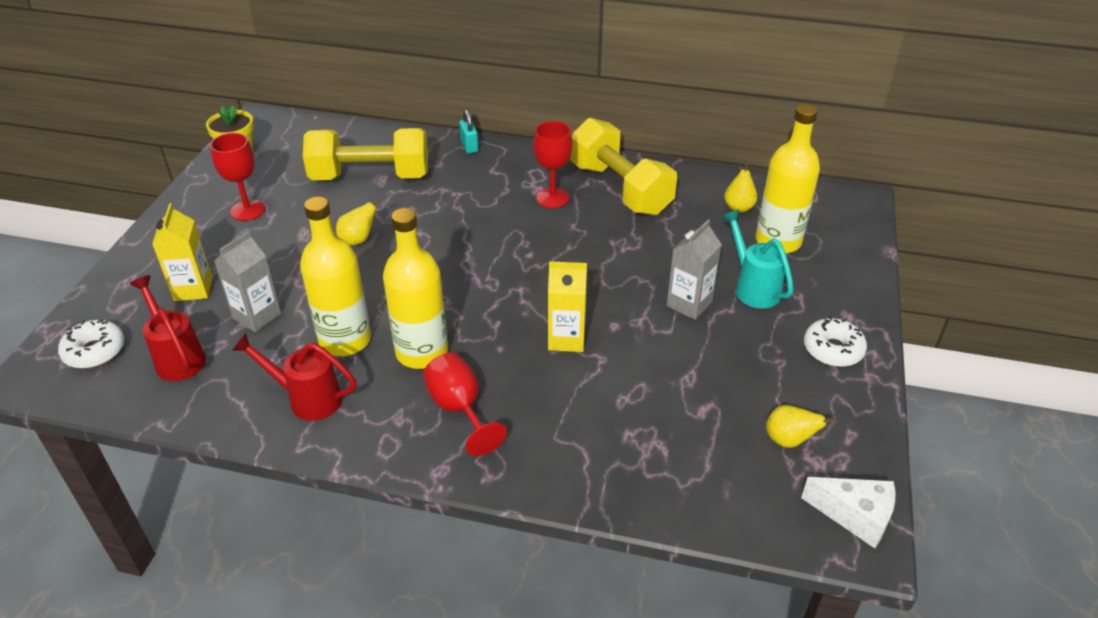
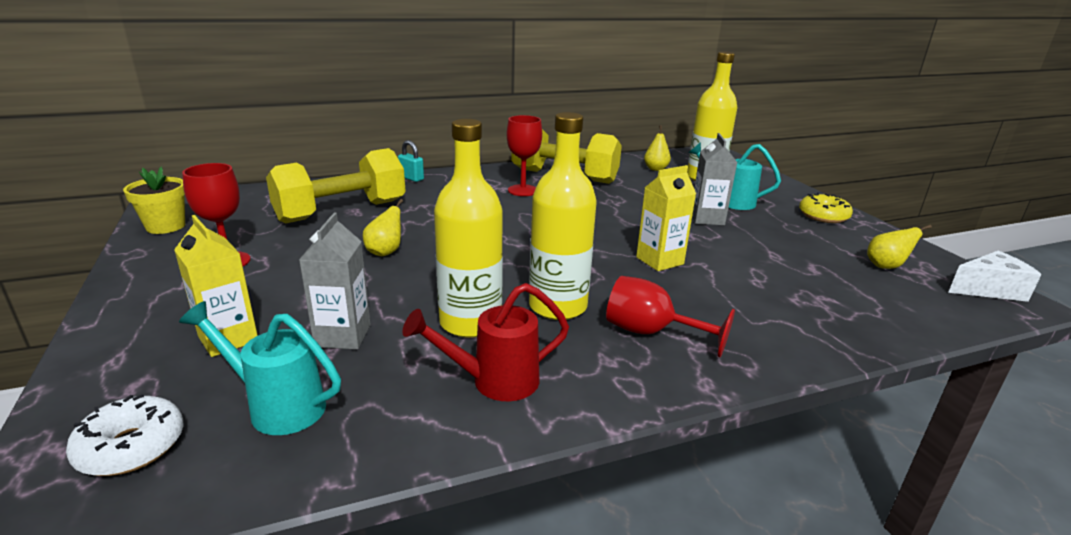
camera: 35 degrees left, 15 degrees down
(177, 357) = (277, 406): red watering can -> turquoise watering can
(833, 349) = (823, 216): white donut -> yellow donut

